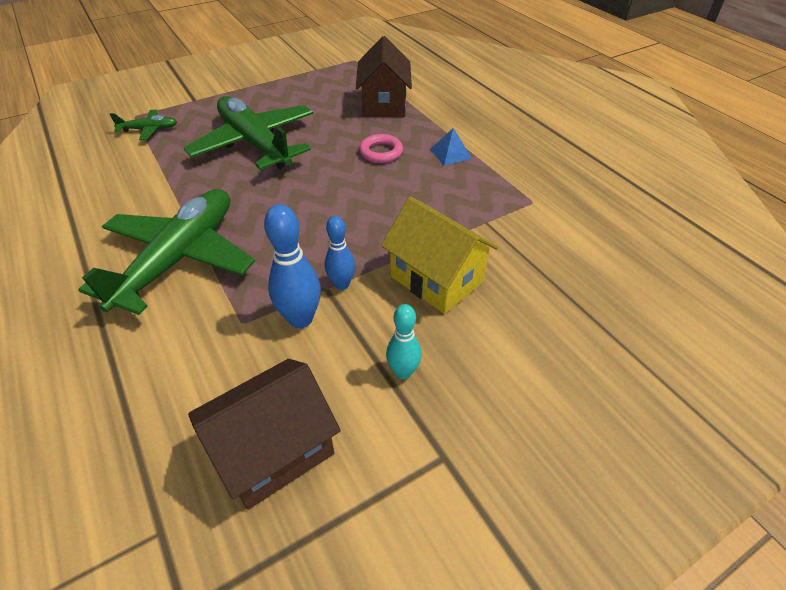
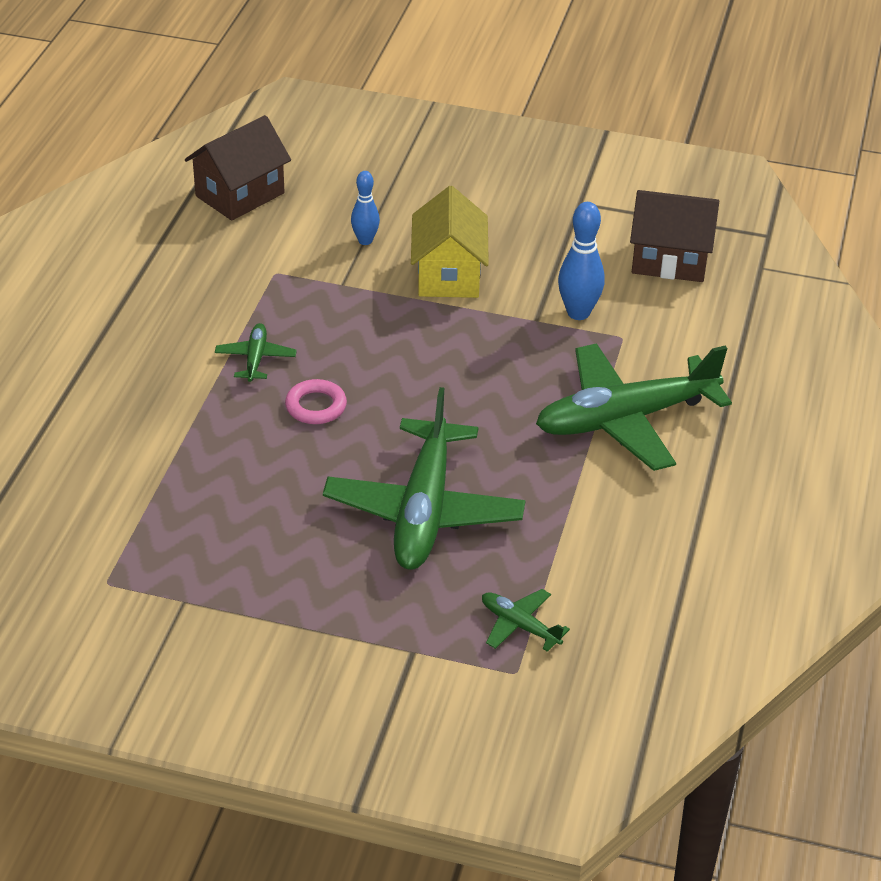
camera: 135 degrees left, 5 degrees down
(342, 284) = (521, 315): blue bowling pin -> blue bowling pin (365, 241)
(384, 104) = (207, 469): brown house -> brown house (240, 195)
(403, 372) = (550, 245): turquoise bowling pin -> none
(450, 153) = (255, 358): blue pyramid -> green plane

